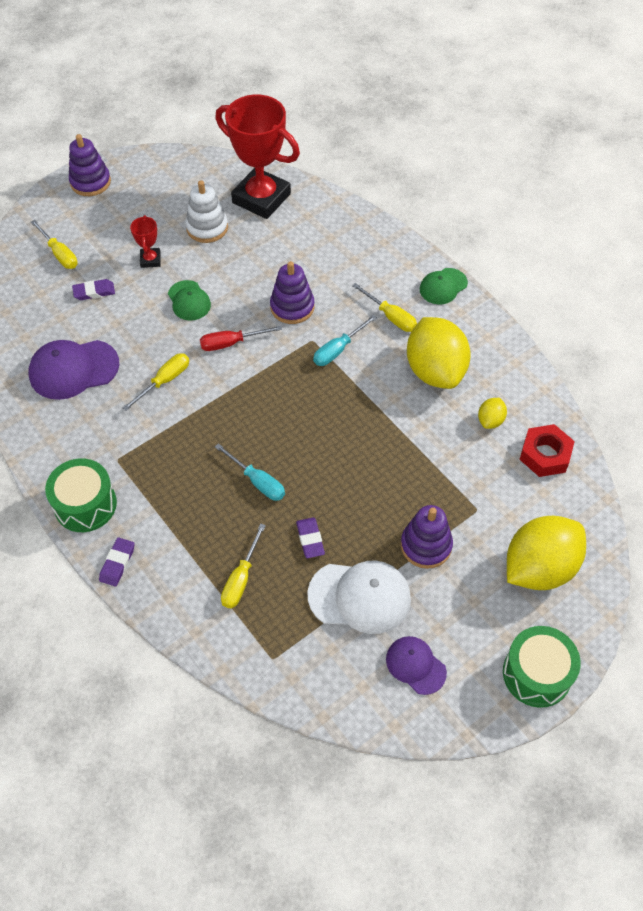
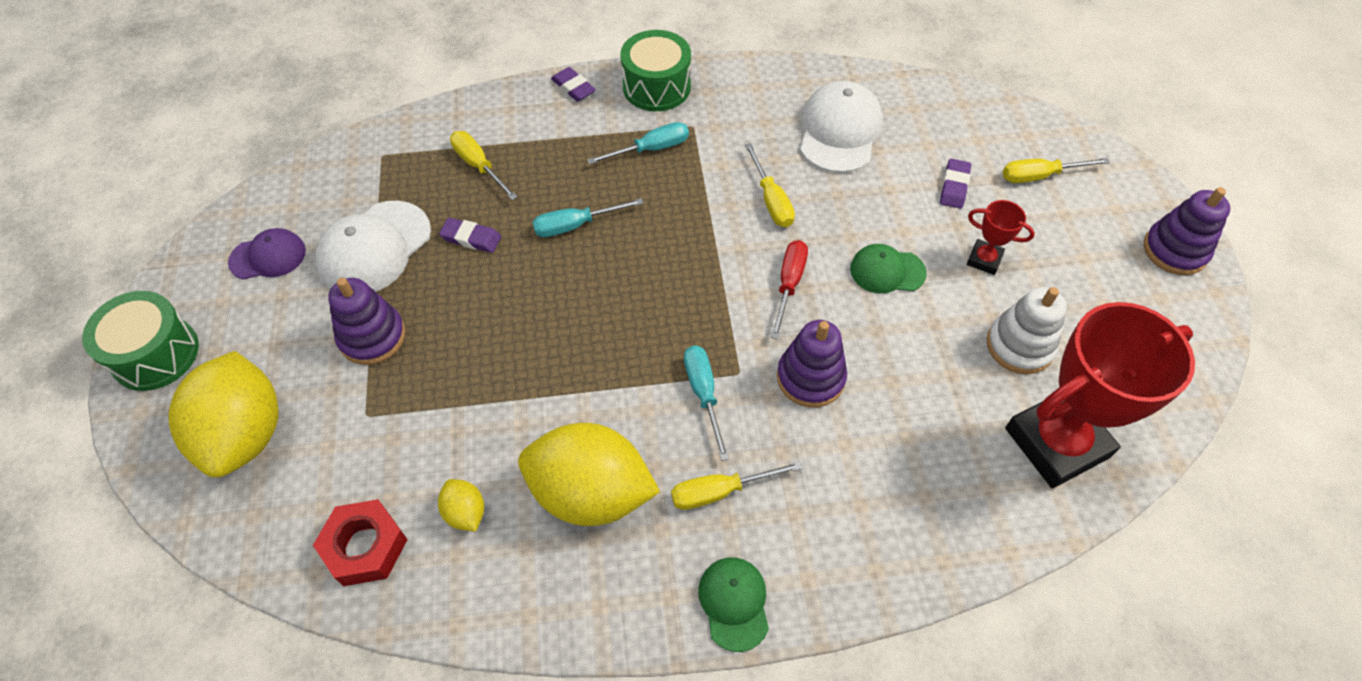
camera: 120 degrees right, 0 degrees up
(73, 369) = (839, 131): purple cap -> white cap
(156, 474) = (651, 149): none -> turquoise screwdriver

